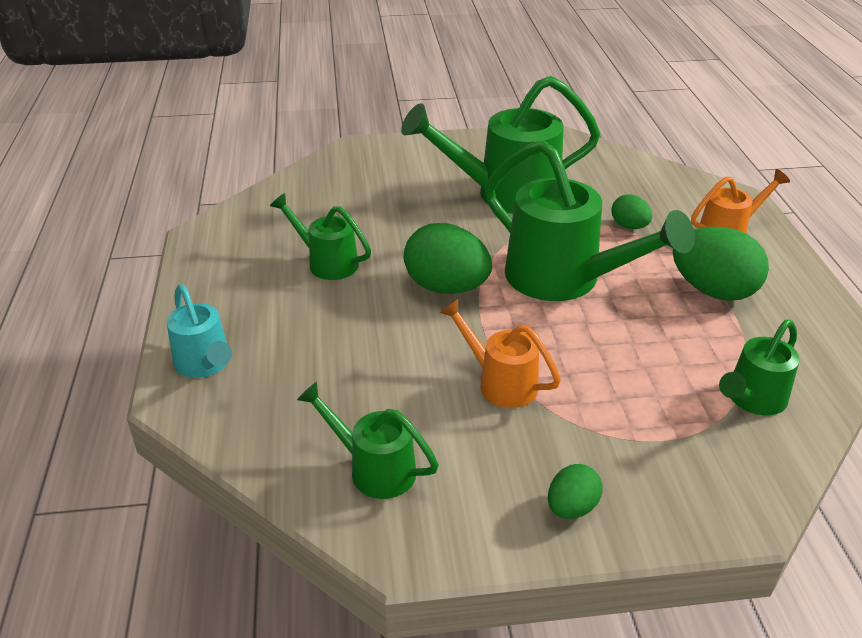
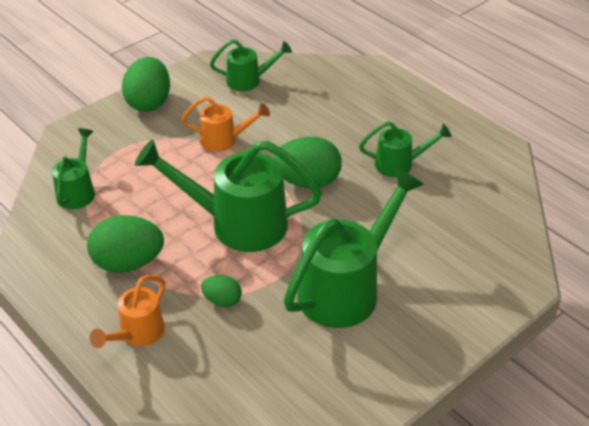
camera: 145 degrees right, 5 degrees up
(205, 364) = (381, 84): turquoise watering can -> none
(571, 507) = (149, 103): green egg -> green egg, size x1.88

